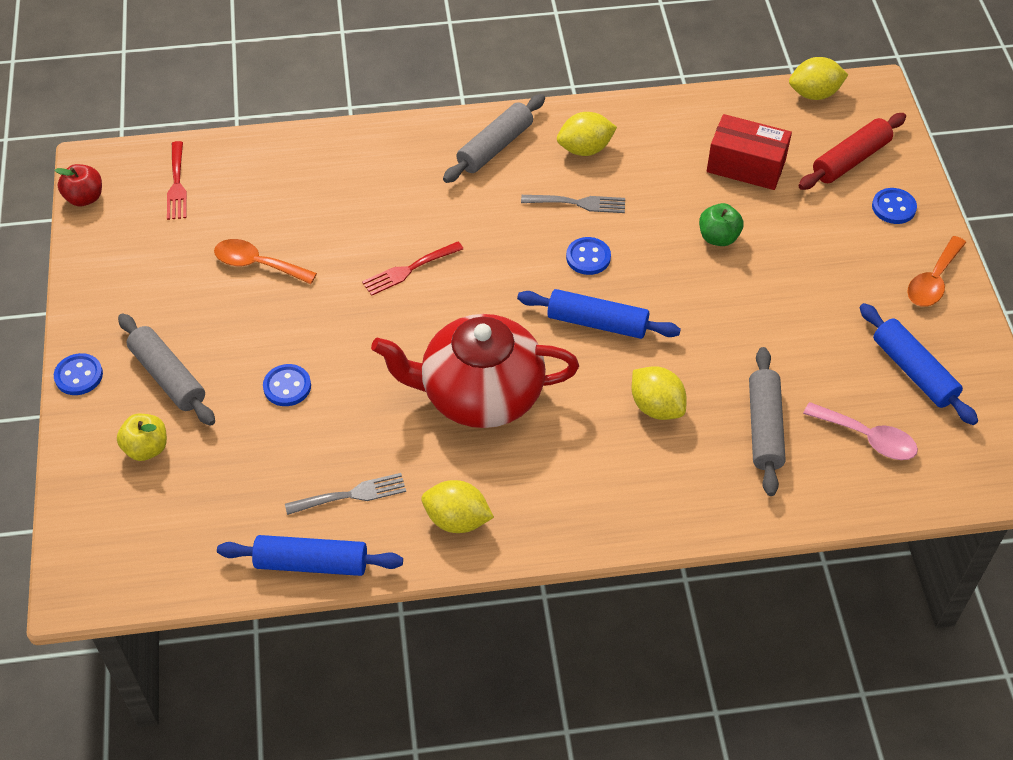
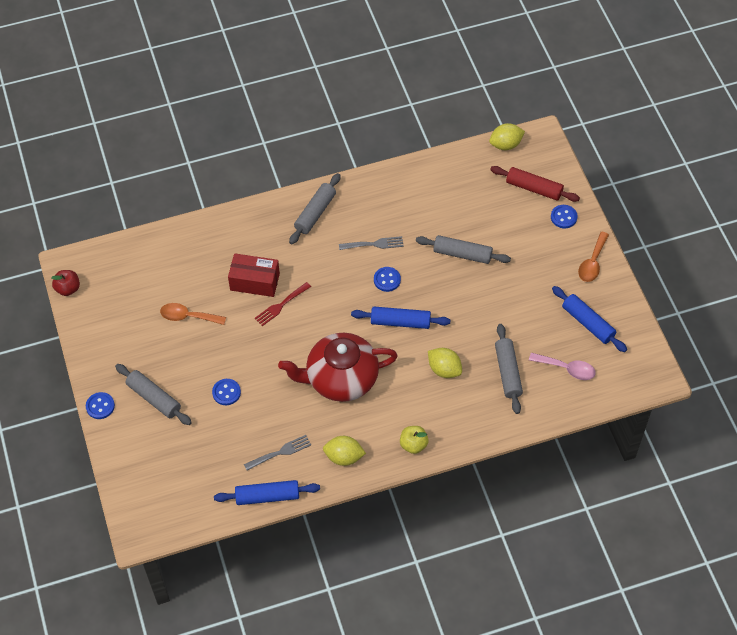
camera: 10 degrees left, 5 degrees up
(146, 448) = (154, 444): yellow apple -> yellow apple (413, 444)
(177, 184) = (123, 270): red fork -> none
(585, 149) = (371, 206): yellow lemon -> none
(718, 237) = (462, 254): green apple -> grey rolling pin
(746, 166) = (471, 202): red box -> red box (255, 282)
(850, 160) = (534, 188): red rolling pin -> red rolling pin turned 75 degrees clockwise

